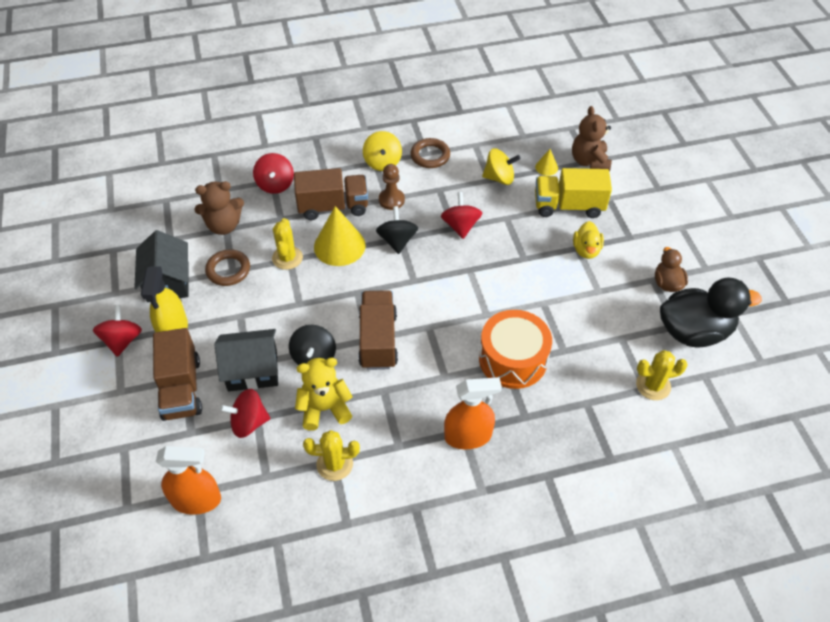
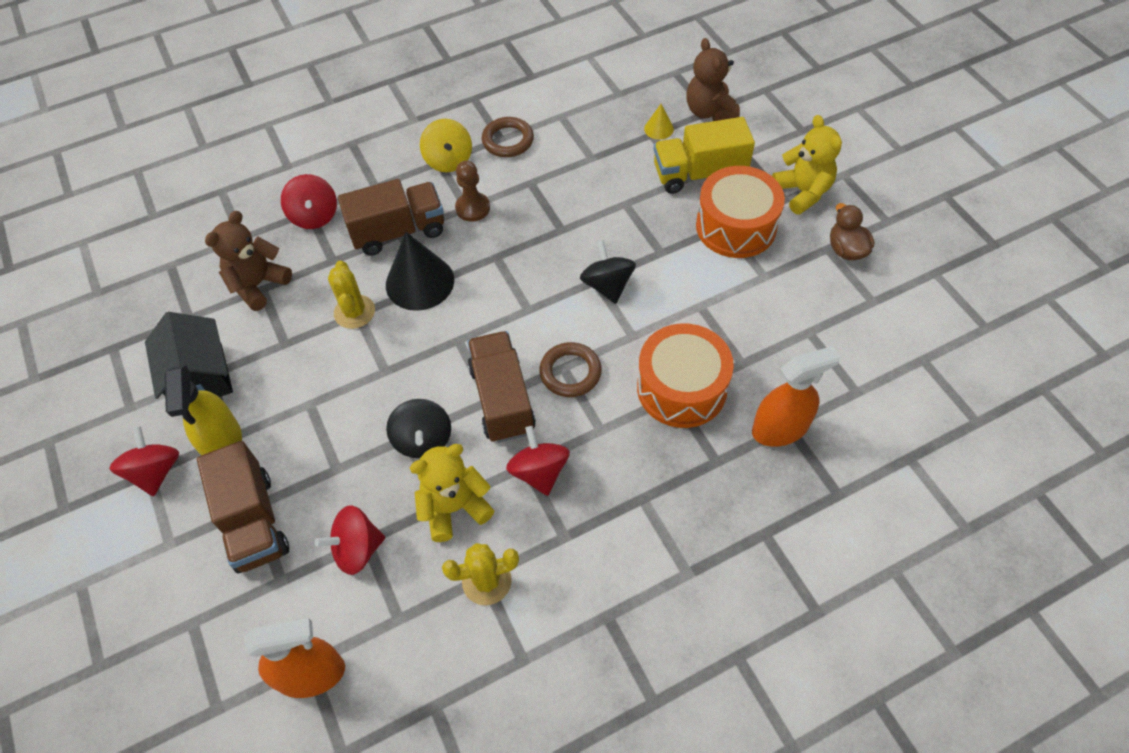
camera: 10 degrees left, 5 degrees up
(224, 225) = (258, 285): brown teddy bear -> brown teddy bear turned 150 degrees clockwise
(228, 270) = (279, 344): brown ring -> brown ring (570, 372)
(252, 370) = (345, 475): black house -> none
(339, 246) = (420, 282): yellow cone -> black cone
(397, 241) = (493, 261): black spinning top -> black spinning top (607, 285)
(460, 226) = (570, 225): red spinning top -> red spinning top (539, 472)
(468, 436) = (651, 503): orange spray bottle -> orange spray bottle (780, 428)
(499, 178) = (603, 153): yellow spinning top -> none
(586, 250) = (736, 226): yellow duck -> orange drum
(645, 234) = (802, 192): none -> yellow teddy bear
(653, 385) = (865, 386): yellow cactus -> none
(693, 331) = (895, 305): black duck -> none

